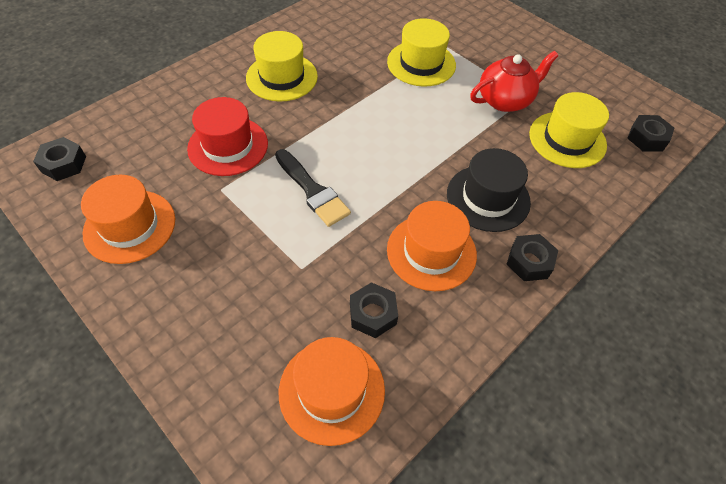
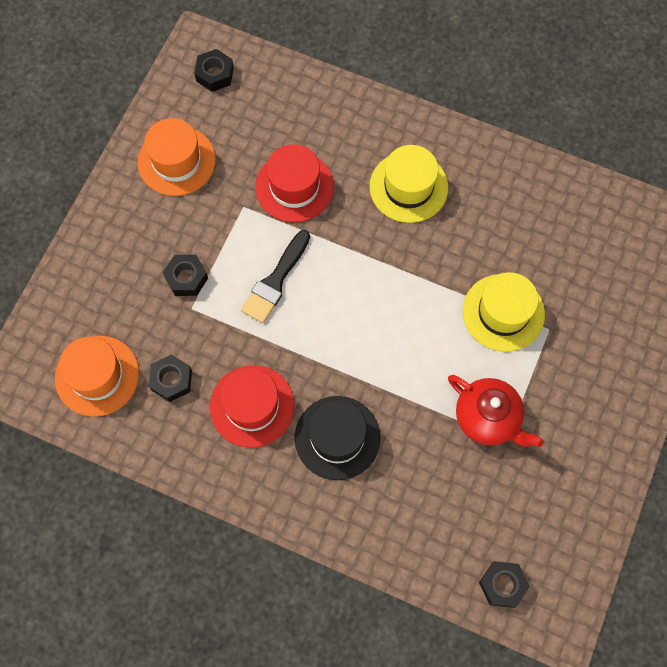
camera: 70 degrees right, 15 degrees up
(431, 252) = (252, 406): orange hat -> red hat
(529, 262) = (277, 494): black nut -> black nut (186, 278)
(567, 139) = (457, 498): yellow hat -> none

